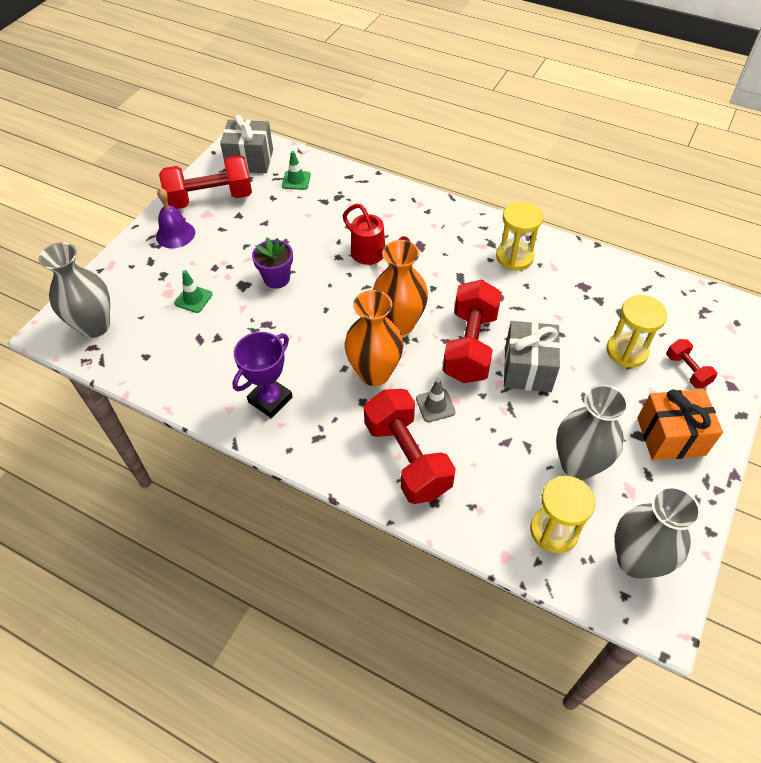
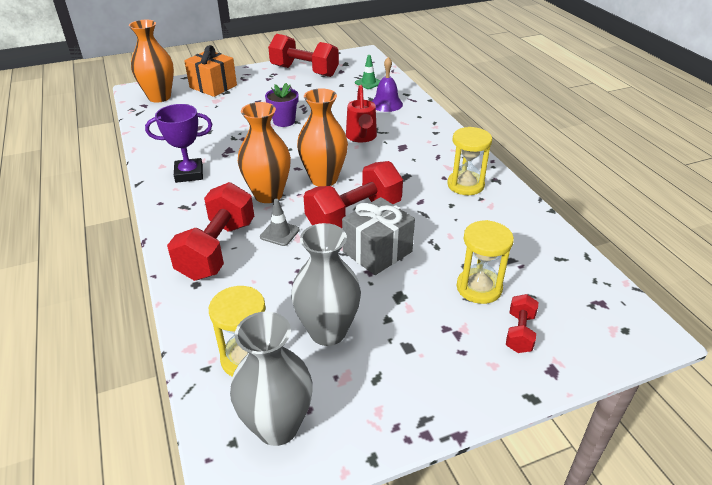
camera: 40 degrees right, 15 degrees down
(94, 326) = (159, 97): grey vase -> orange vase
(175, 234) = (260, 78): purple bell -> purple bell (386, 104)
(193, 299) = (224, 109): green traffic cone -> none
(250, 160) = (354, 63): grey gift -> none
(670, 436) = (436, 367): orange gift -> orange gift (213, 86)

